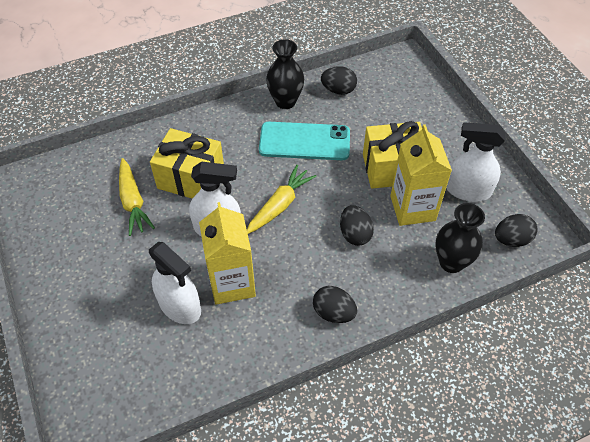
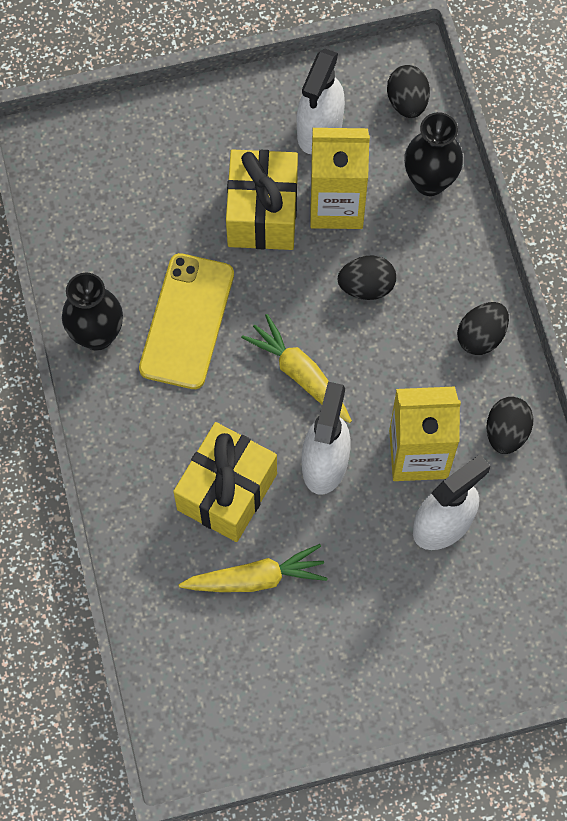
camera: 80 degrees left, 15 degrees up
(304, 141) = (187, 321): turquoise phone -> yellow phone
(338, 90) = (90, 253): black egg -> black egg (506, 432)

